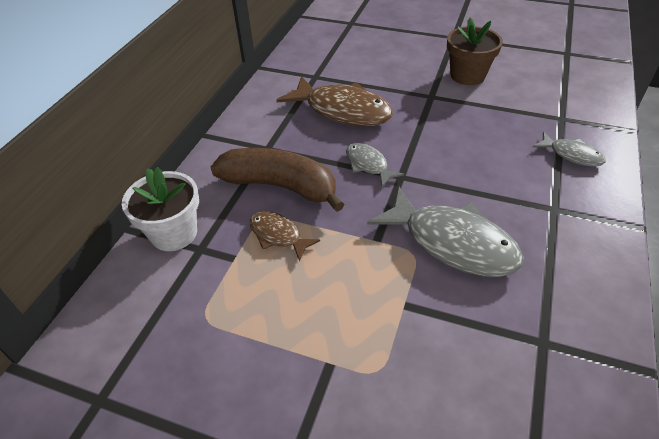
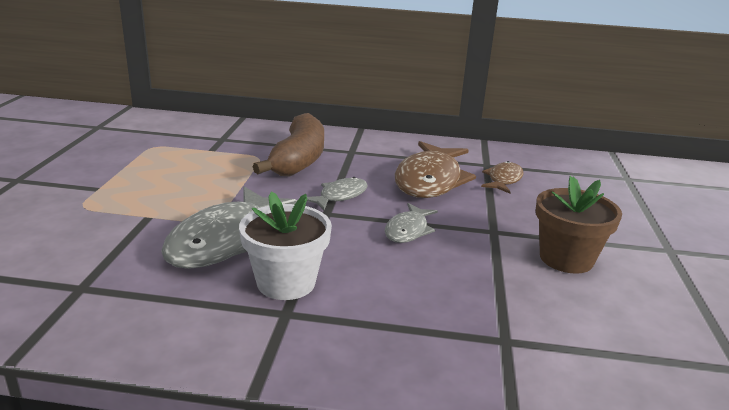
camera: 75 degrees right, 20 degrees down
(174, 233) = (238, 129): white flower pot -> white flower pot (286, 282)
(278, 235) = (236, 163): brown fish -> brown fish (503, 180)
(571, 155) = (409, 340): grey fish -> grey fish (408, 230)

